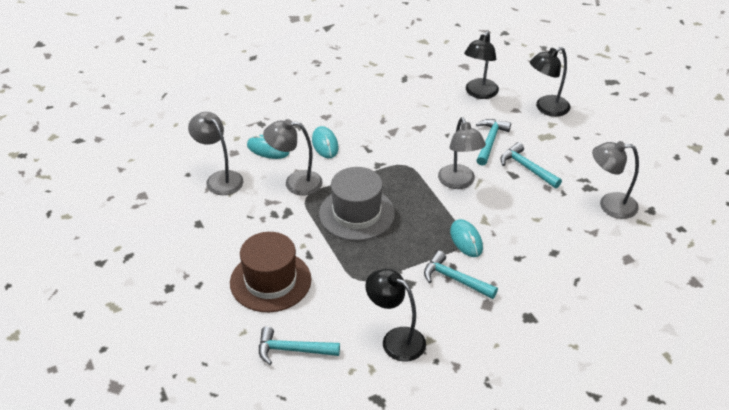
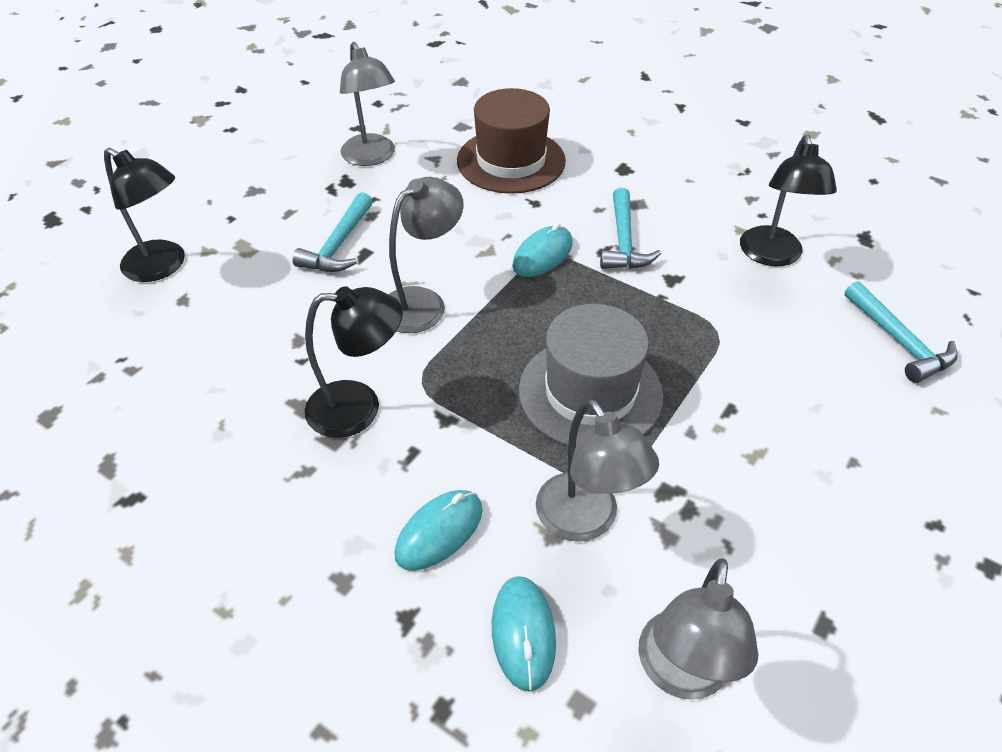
camera: 120 degrees left, 5 degrees up
(270, 281) = (825, 429): brown hat -> brown hat (511, 161)
(479, 93) = (147, 361): black lamp -> black lamp (359, 408)
(490, 141) = (292, 302): turquoise hammer -> none

